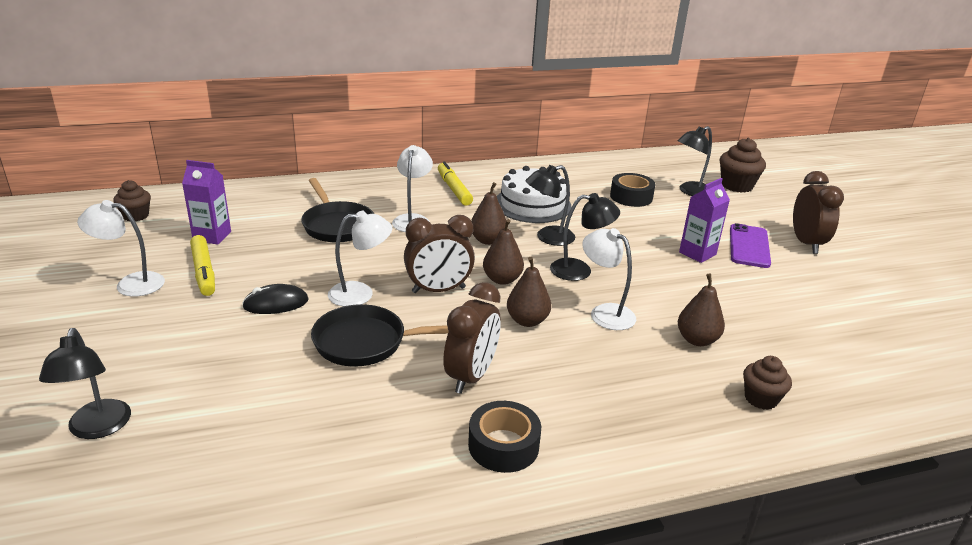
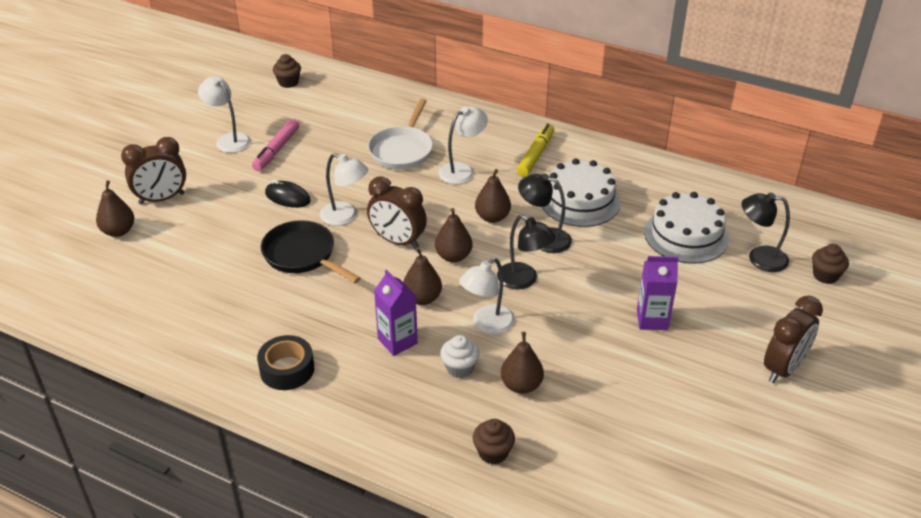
camera: 45 degrees right, 10 degrees up
(97, 428) = (118, 231): black lamp -> brown pear
(204, 271) = (276, 150): yellow marker -> pink marker
(212, 236) = (313, 122): purple carton -> purple carton (397, 341)
(337, 225) = (402, 150): black pan -> white pan
(471, 376) = (330, 315): brown clock -> brown clock (161, 199)
(605, 312) = (487, 324): white lamp -> white lamp turned 135 degrees counterclockwise
(631, 197) = (686, 235): black tape -> white cake
(638, 354) = (459, 368): none -> white cupcake
(736, 186) = (825, 275): brown cupcake -> brown cupcake, size x0.66
(749, 246) = (716, 340): purple phone -> none

